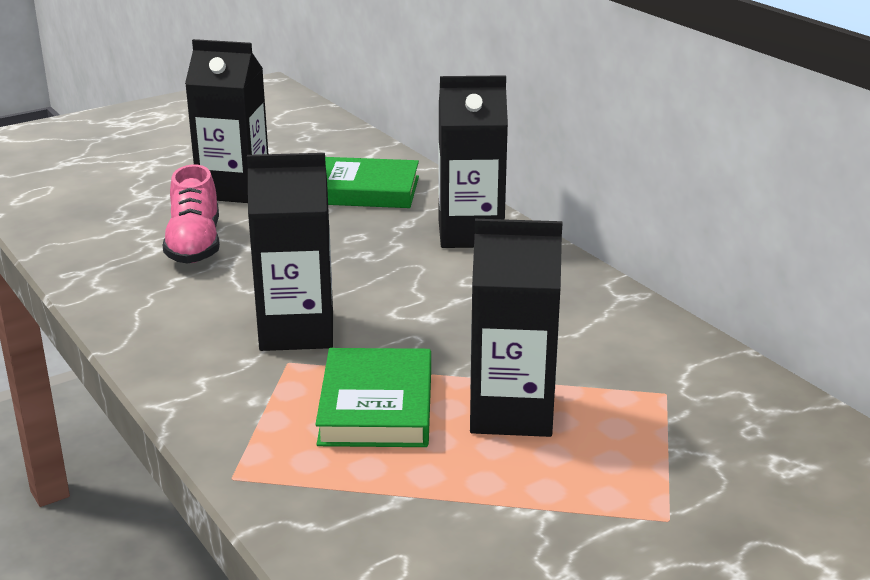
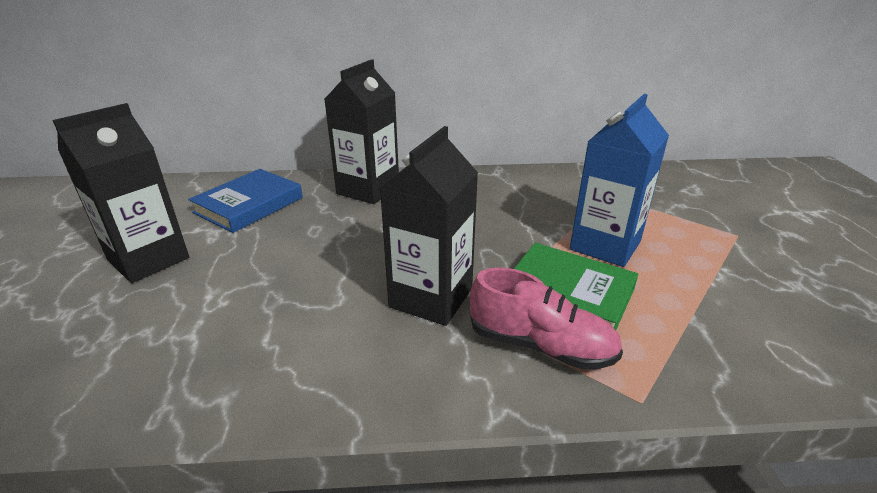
camera: 60 degrees left, 5 degrees up
(194, 245) = (217, 310): pink shoe -> pink shoe (540, 345)
(364, 190) = (249, 205): green book -> blue book
(511, 412) = (605, 245): black carton -> blue carton

